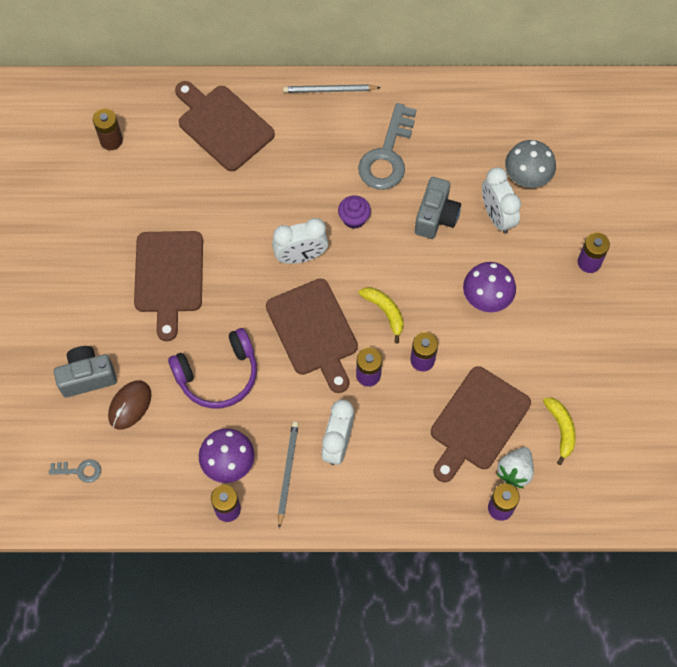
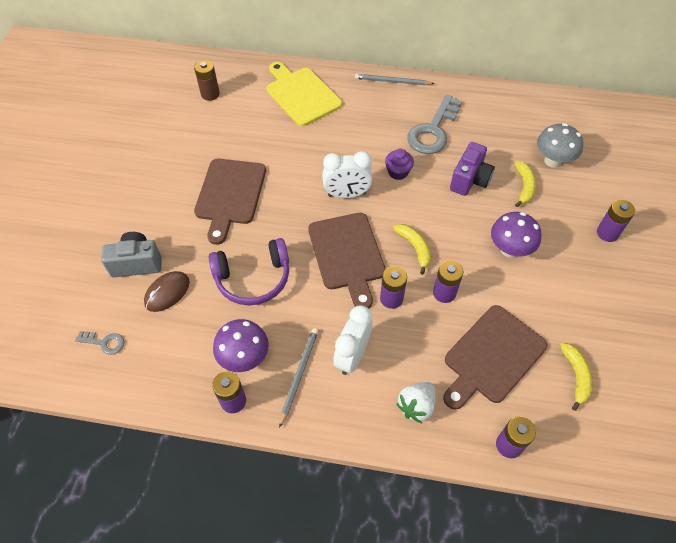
camera: 10 degrees right, 10 degrees down
(223, 125) = (301, 95): brown cutting board -> yellow cutting board
(436, 217) = (470, 180): grey camera -> purple camera
(497, 216) = (524, 186): white clock -> yellow banana
(515, 471) = (526, 410): white strawberry -> white strawberry (416, 406)

